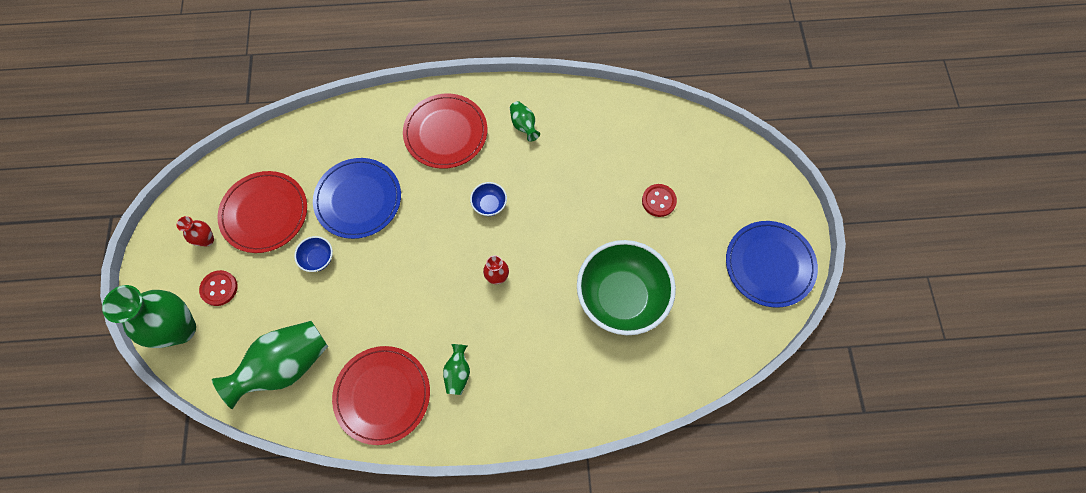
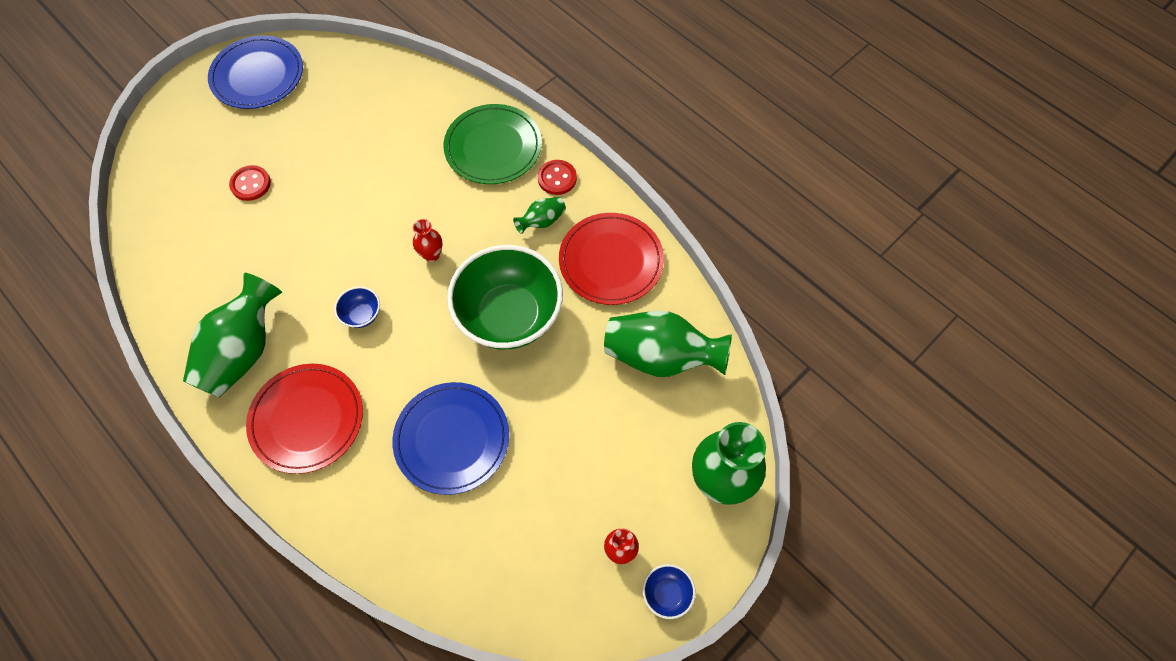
camera: 130 degrees left, 5 degrees down
(219, 288) = (653, 485): red button -> red button (557, 178)
(264, 213) = (543, 520): red plate -> none
(318, 259) = (544, 420): blue bowl -> blue bowl (667, 594)
(524, 126) = (243, 351): green vase -> green vase, size x2.12
(555, 390) = (493, 147): none -> green plate
(621, 297) = (373, 154): green bowl -> green bowl (509, 316)

